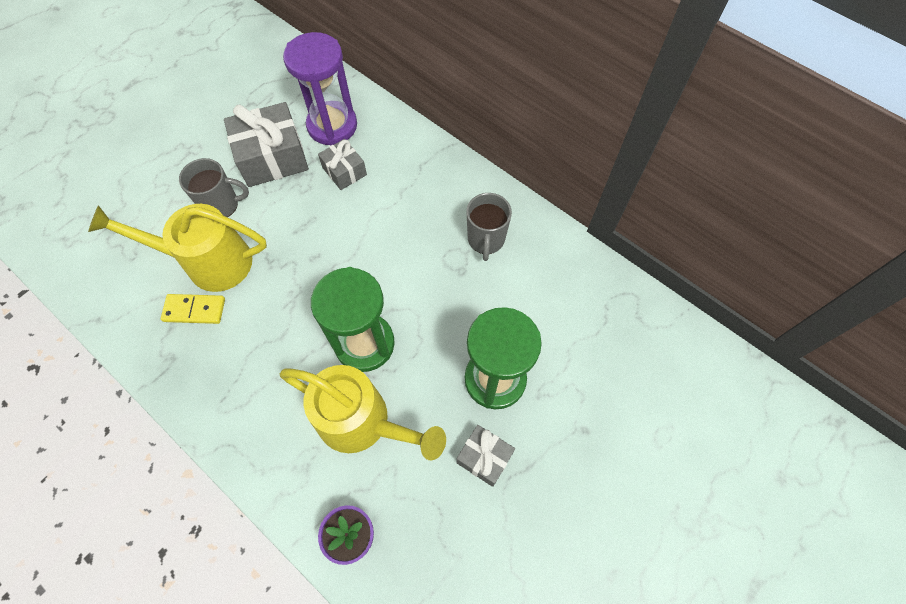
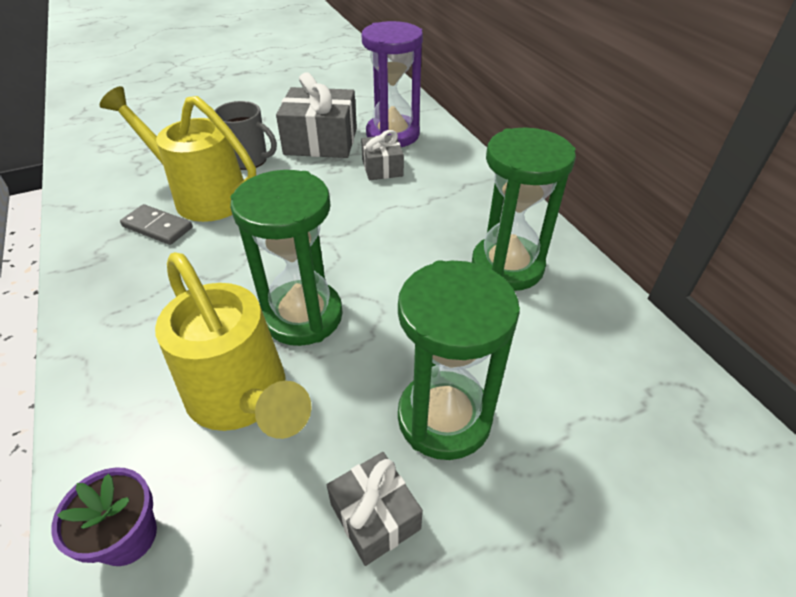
camera: 25 degrees right, 20 degrees down
(194, 310) = (157, 227): yellow domino -> grey domino
(486, 240) = (507, 266): grey mug -> green hourglass

